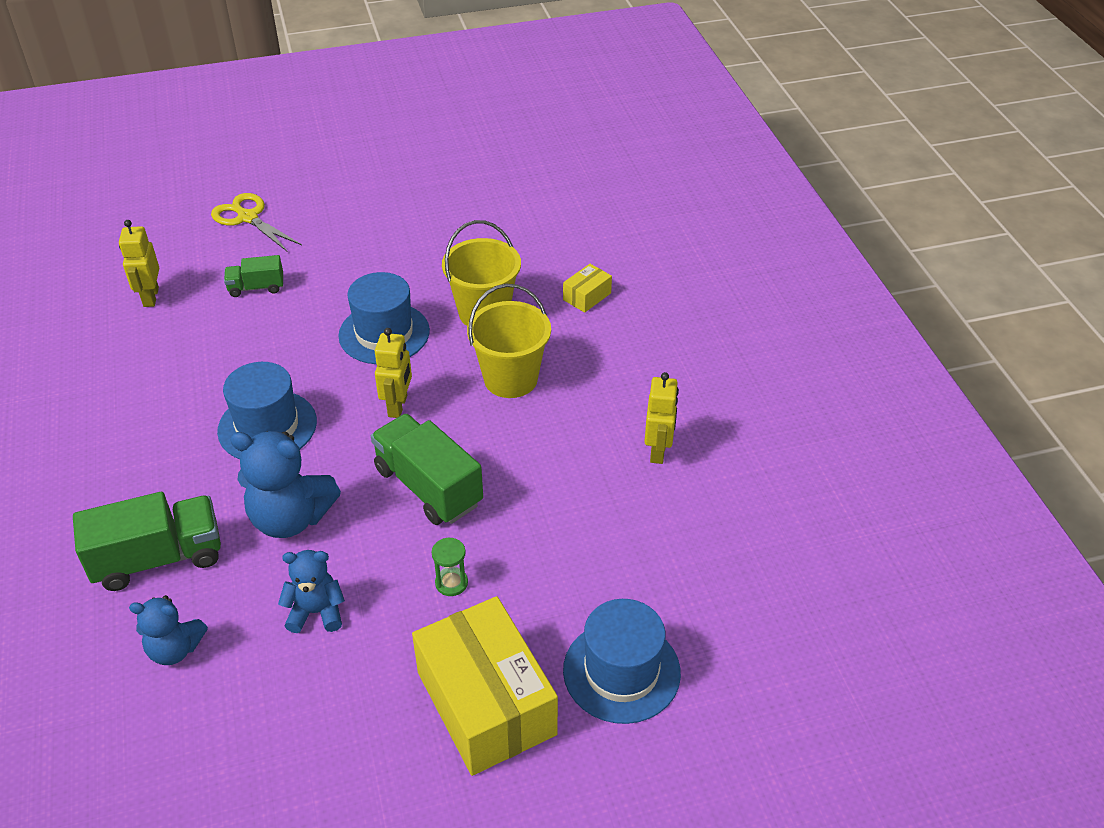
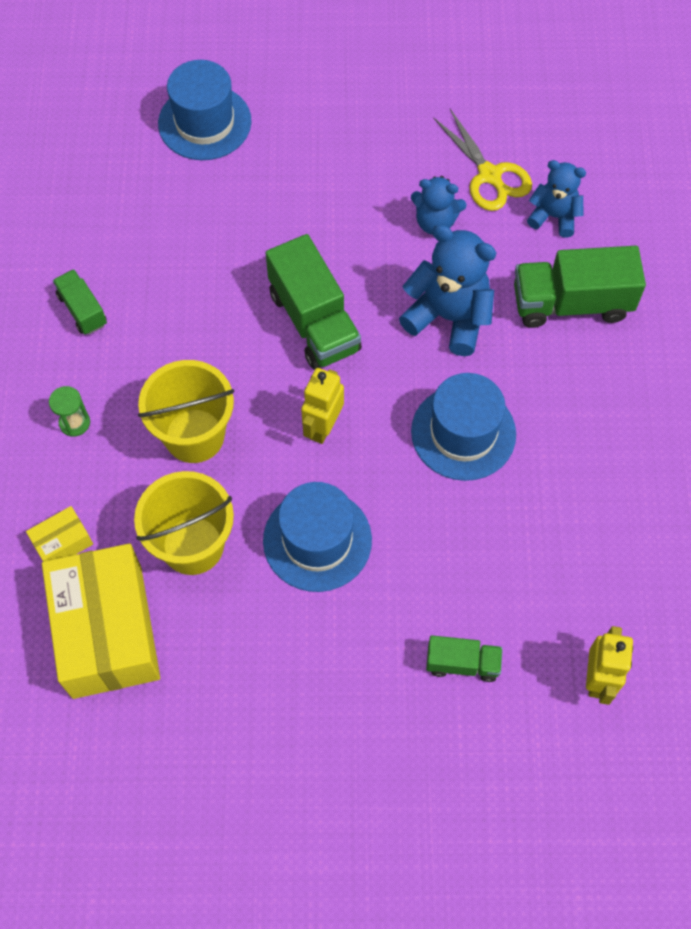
camera: 165 degrees left, 20 degrees up
(248, 217) = (466, 824): yellow scissors -> yellow scissors (489, 175)
(451, 583) = (316, 222): green hourglass -> green hourglass (74, 423)
(486, 703) = (315, 123): yellow box -> yellow box (107, 631)
(658, 451) = (82, 310): yellow robot -> green truck

